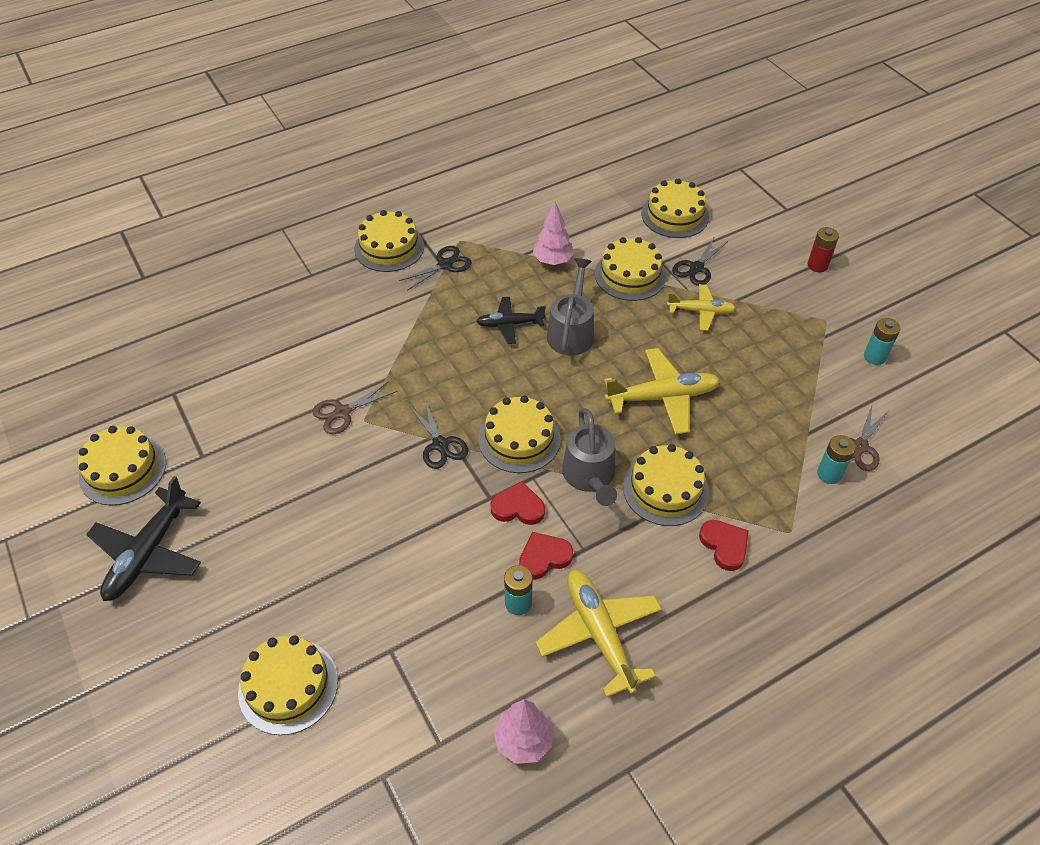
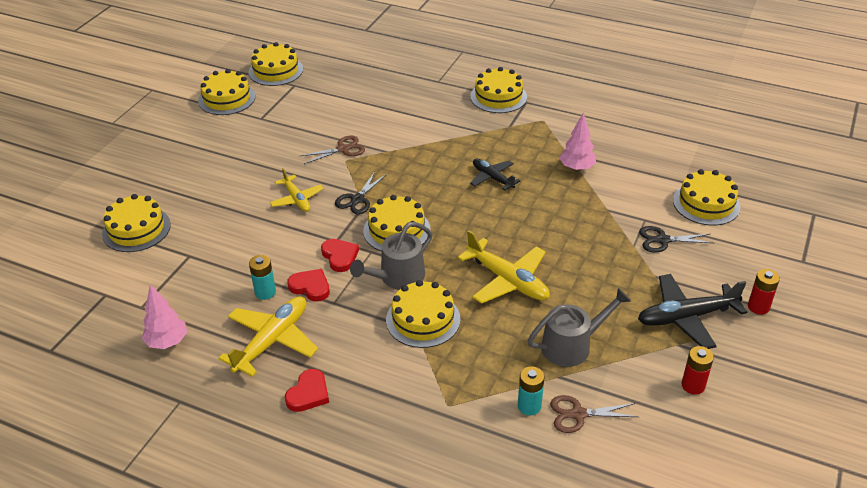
camera: 55 degrees right, 10 degrees down
(148, 553) = (181, 136): black plane -> black plane (686, 317)
(342, 412) = (343, 149): brown scissors -> brown scissors turned 135 degrees clockwise
(445, 264) = (512, 125): black scissors -> none
(571, 332) = (518, 208): grey watering can -> grey watering can (572, 345)
(630, 275) = (610, 210): yellow cake -> yellow cake (276, 71)
(701, 311) = (618, 262): yellow plane -> yellow plane (297, 199)
(724, 545) = (401, 373): red heart -> red heart (308, 394)
(874, 357) = (693, 385): turquoise battery -> red battery

